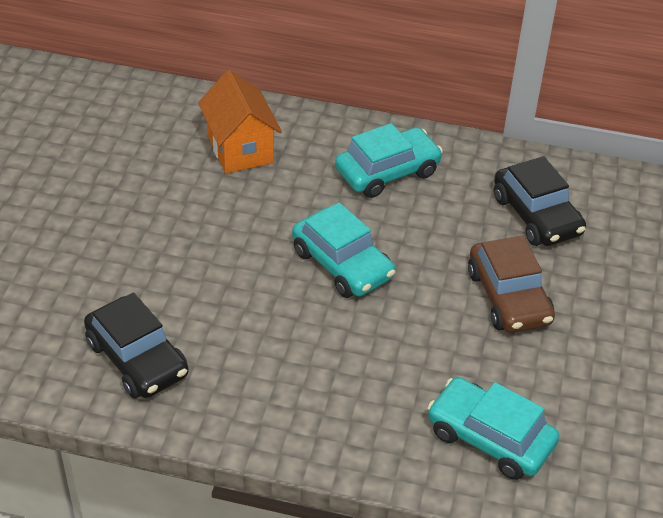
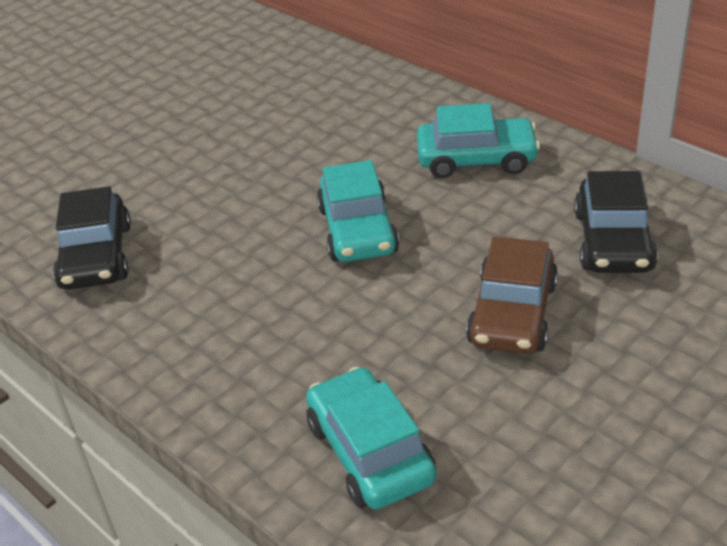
camera: 35 degrees right, 5 degrees down
(240, 149) = (346, 107): orange house -> none

